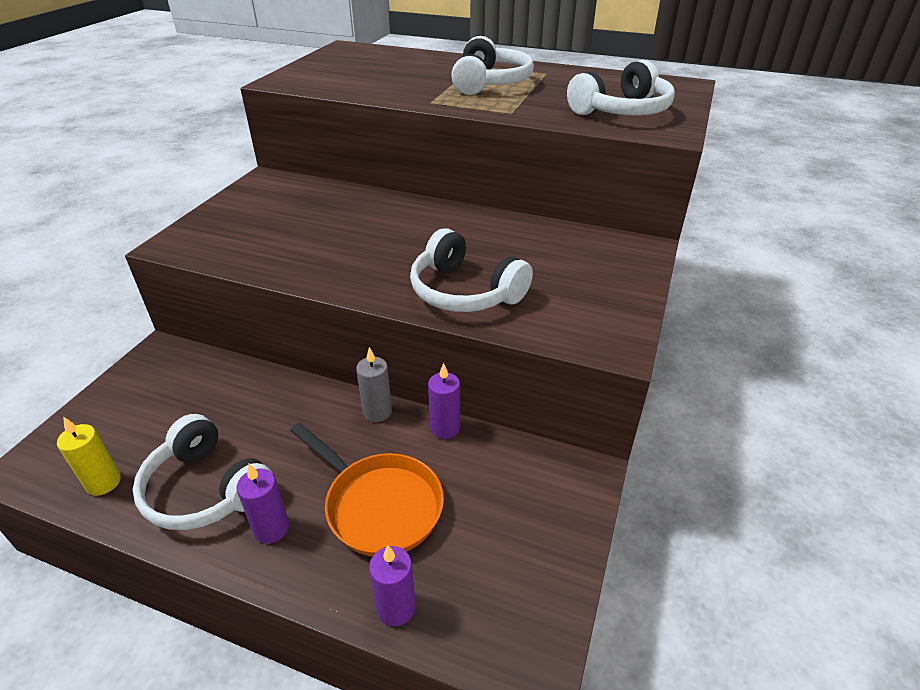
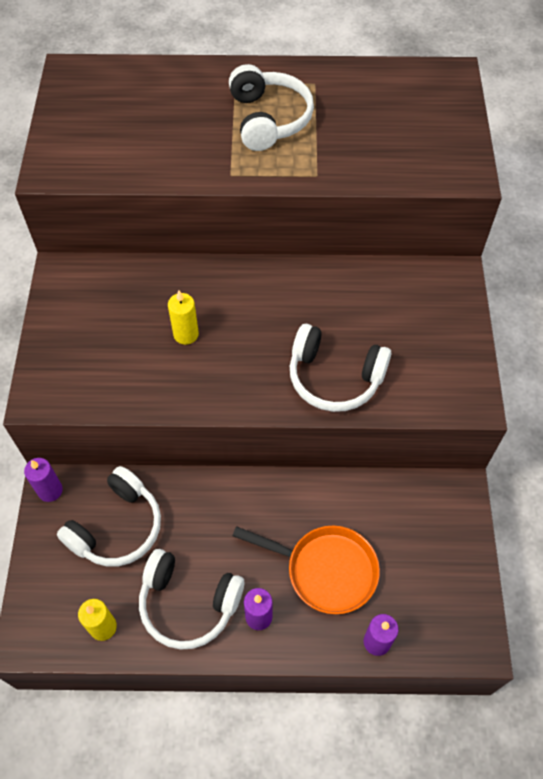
camera: 20 degrees left, 20 degrees up
(338, 233) = (186, 334): none -> yellow candle
(377, 412) = (280, 487): grey candle -> none
(445, 428) = (341, 485): purple candle -> purple candle (50, 490)
(622, 111) = (414, 145): white headphones -> white headphones (117, 527)

